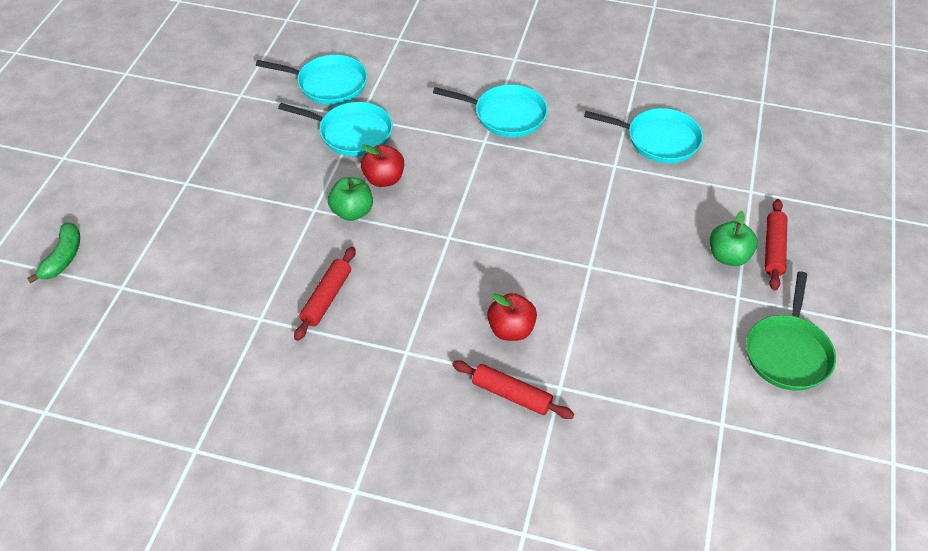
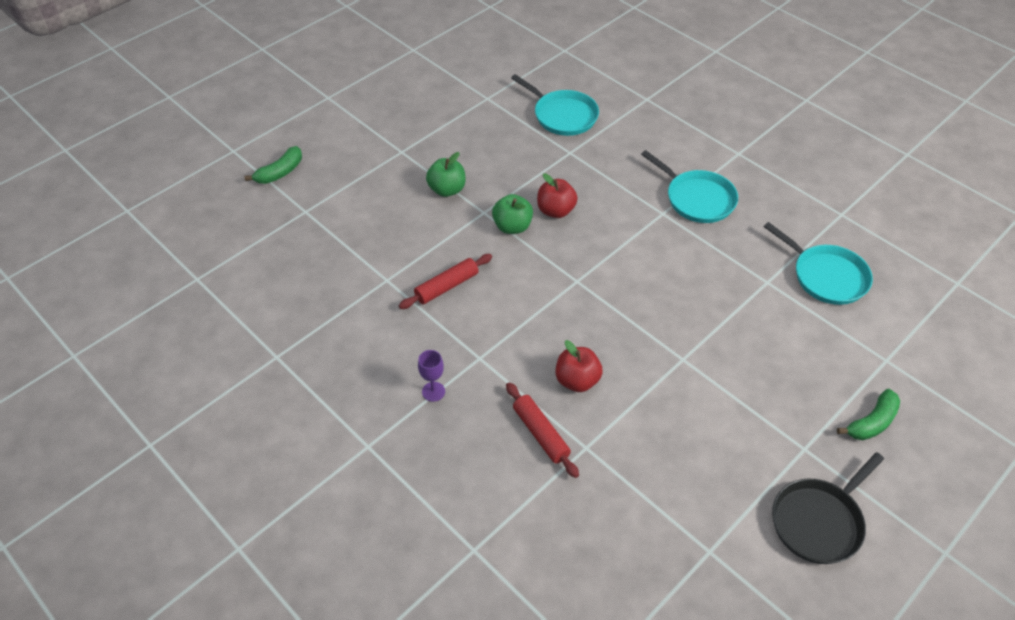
camera: 30 degrees right, 0 degrees up
(352, 133) = (555, 163): turquoise pan -> none
(383, 405) = (433, 391): none -> purple goblet
(728, 256) = (821, 409): green apple -> green apple (447, 190)
(773, 249) = (871, 422): red rolling pin -> green banana
(788, 353) = (819, 521): green pan -> black pan

